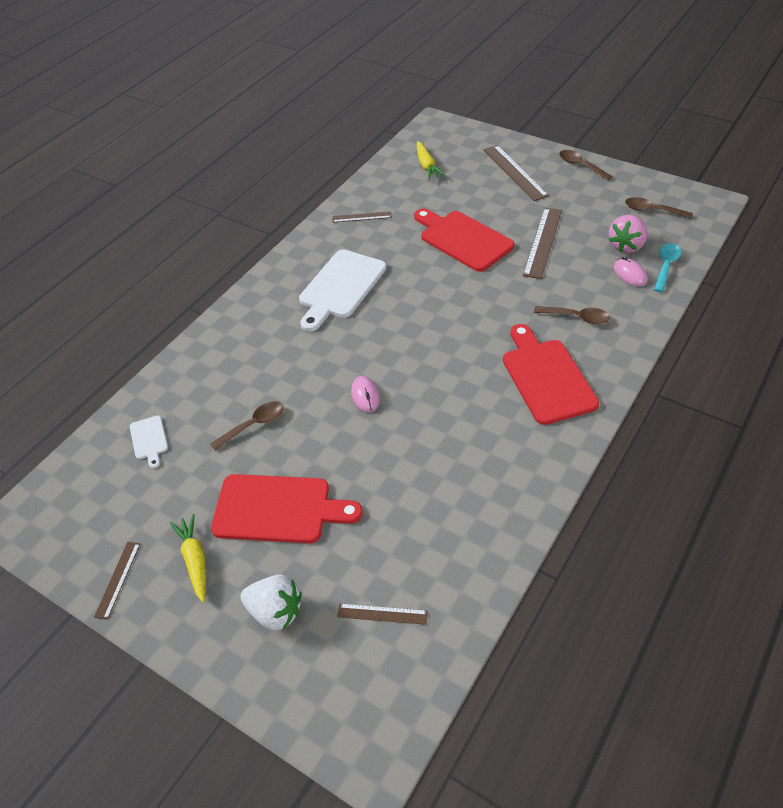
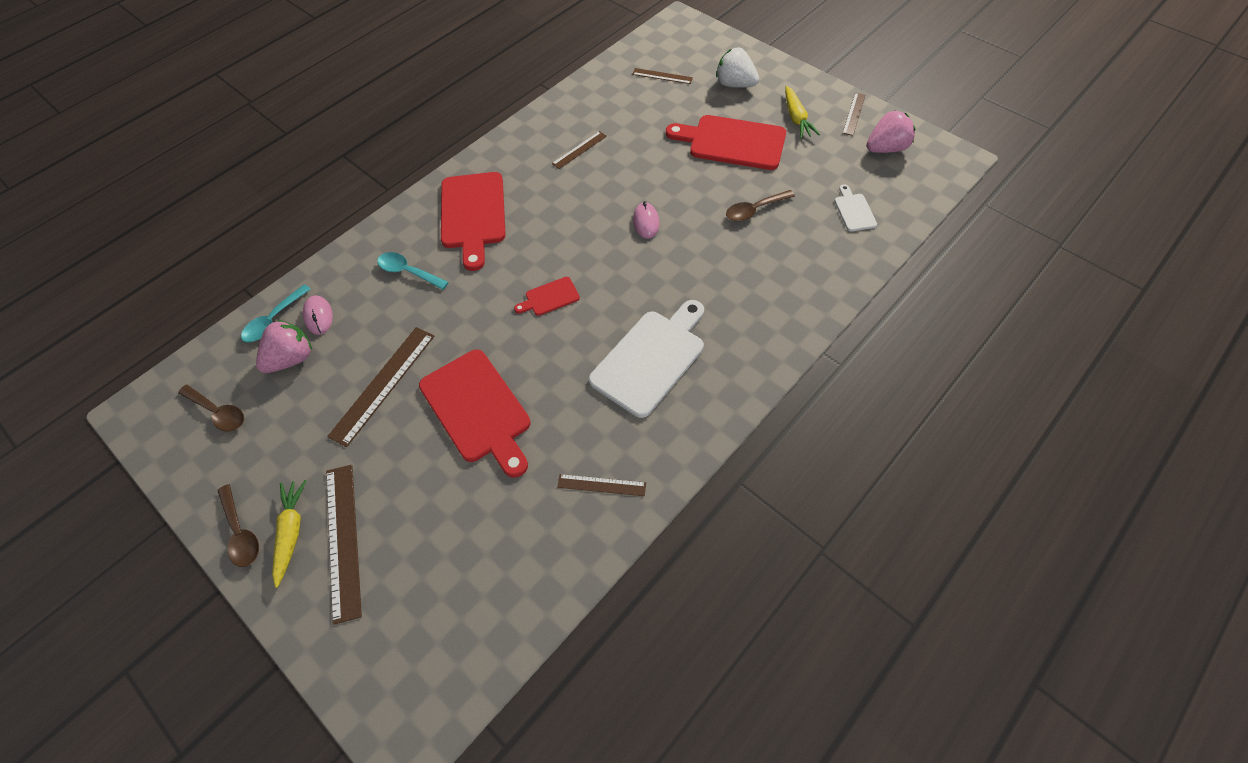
camera: 170 degrees left, 10 degrees up
(92, 527) = (886, 148): none -> pink strawberry
(427, 165) = (468, 593): yellow carrot -> yellow carrot (291, 532)
(438, 316) = (549, 297): none -> red cutting board
(462, 471) = (579, 150): none -> brown ruler
(577, 317) = (408, 272): brown spoon -> turquoise spoon

